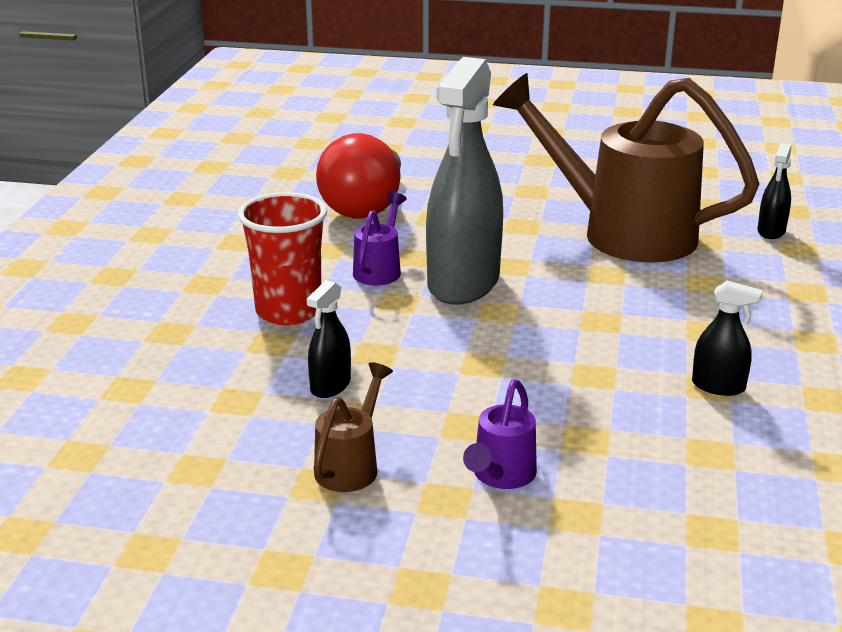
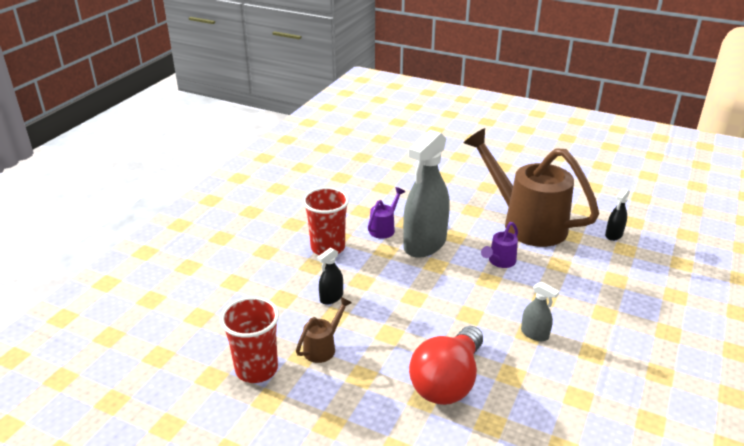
camera: 15 degrees right, 5 degrees up
(235, 522) = (256, 369): none -> red cup
(365, 205) = (393, 185): red light bulb -> red light bulb (447, 381)
(500, 477) = (394, 368): purple watering can -> purple watering can (499, 262)
(718, 386) = (534, 334): black spray bottle -> grey spray bottle

